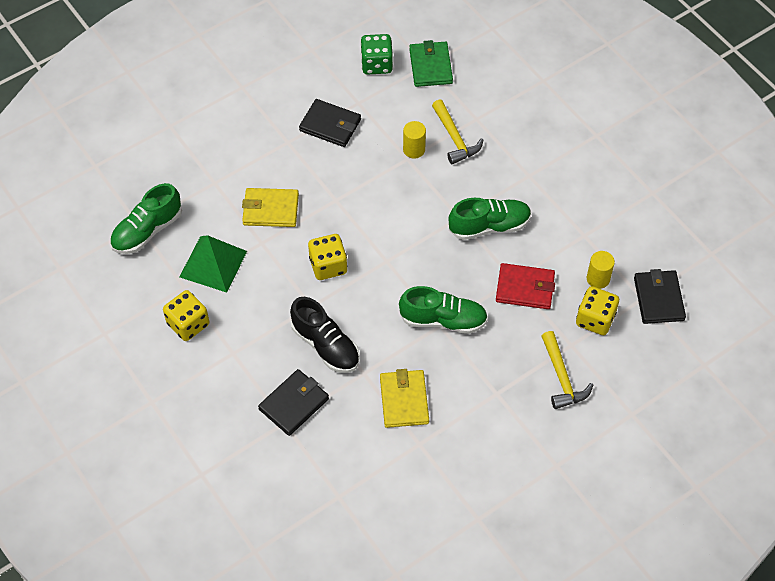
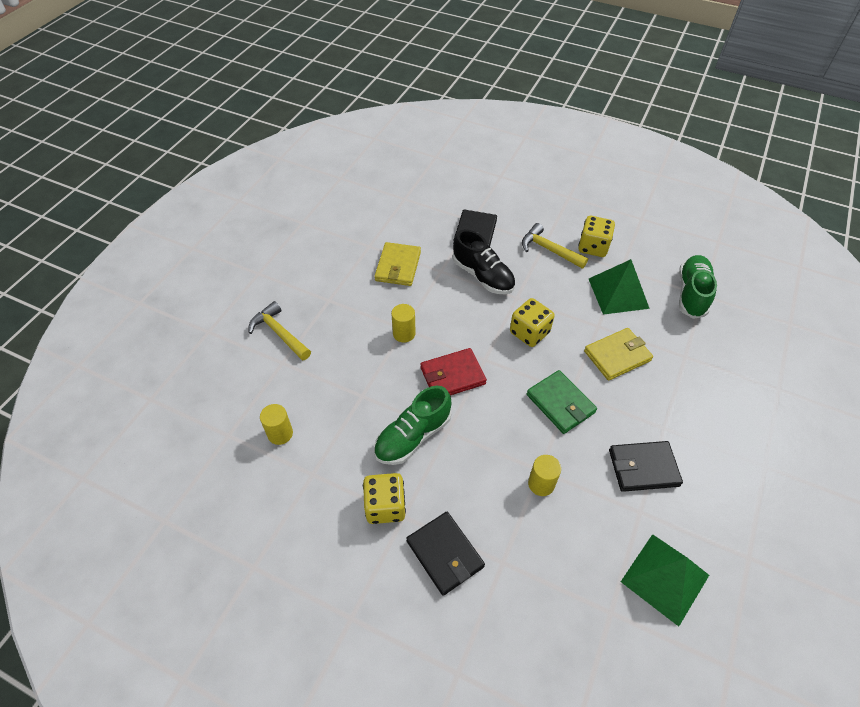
camera: 150 degrees right, 5 degrees down
(326, 345) = (483, 276): black shoe -> black shoe turned 150 degrees counterclockwise
(376, 64) = (665, 578): green dice -> green pyramid
(404, 400) = (398, 266): yellow wallet -> yellow wallet turned 45 degrees clockwise
(430, 66) = (604, 613): green wallet -> green wallet (560, 404)
(443, 320) = (404, 333): green shoe -> yellow cylinder
(455, 138) = (509, 521): yellow hammer -> yellow hammer (549, 250)
(525, 288) = (347, 392): red wallet -> red wallet (452, 376)
(595, 319) = (268, 393): yellow dice -> yellow dice (385, 506)
(658, 299) = (211, 442): black wallet -> black wallet (445, 554)

